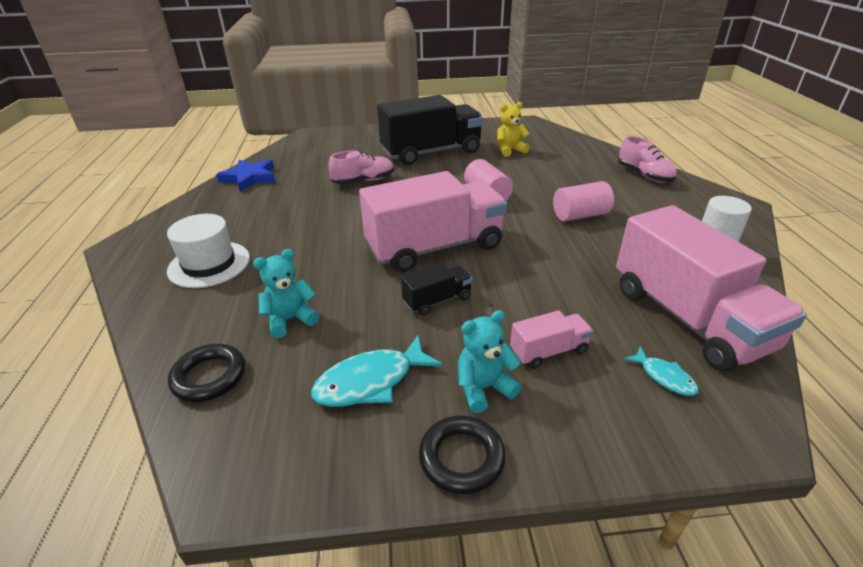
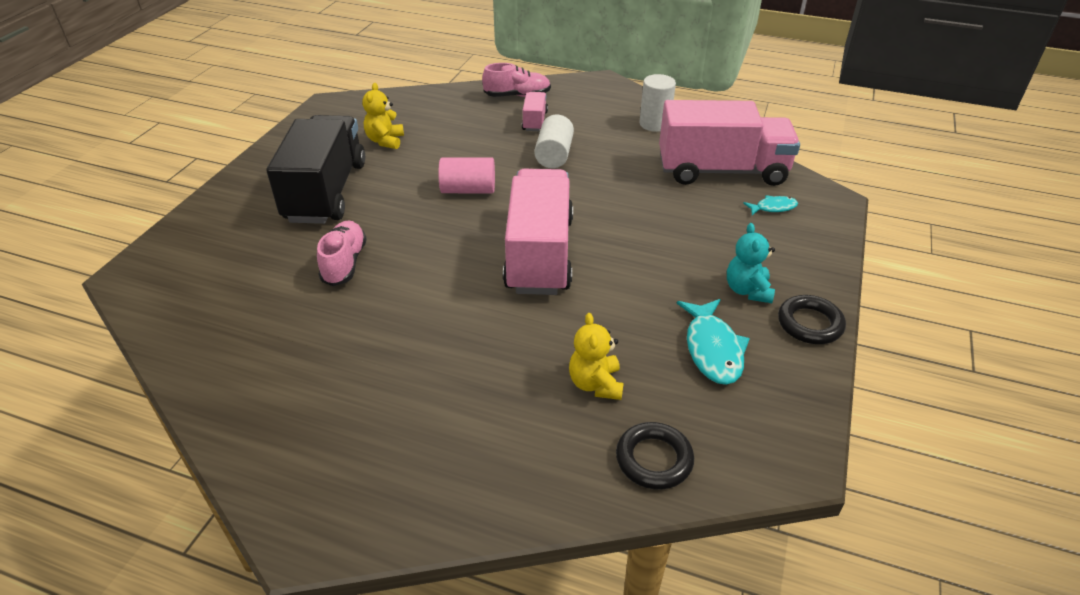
camera: 65 degrees left, 5 degrees up
(209, 264) = (435, 439): white hat -> none
(249, 178) = (215, 366): blue star -> none
(290, 319) = (595, 384): turquoise teddy bear -> yellow teddy bear
(437, 300) = (626, 279): black truck -> none
(549, 351) = (724, 245): pink truck -> pink truck (535, 121)
(580, 215) = (554, 155): pink cylinder -> white cylinder

